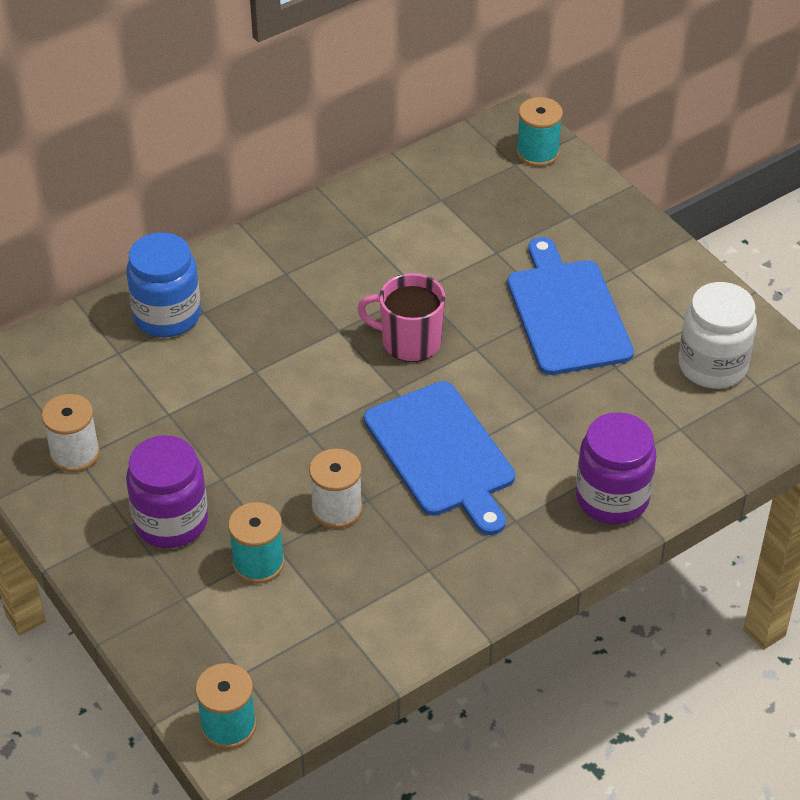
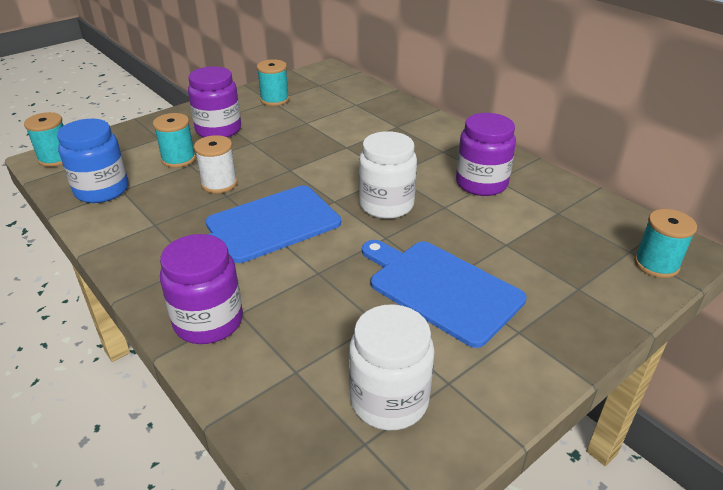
camera: 85 degrees right, 10 degrees down
(75, 453) = (274, 99): white spool -> turquoise spool
(167, 315) = (390, 115): blue jar -> blue jar (102, 190)
(372, 250) = (481, 183): none -> purple jar
(409, 341) = (386, 205): pink mug -> white jar
(567, 313) = (441, 288): blue cutting board -> blue cutting board turned 120 degrees counterclockwise

